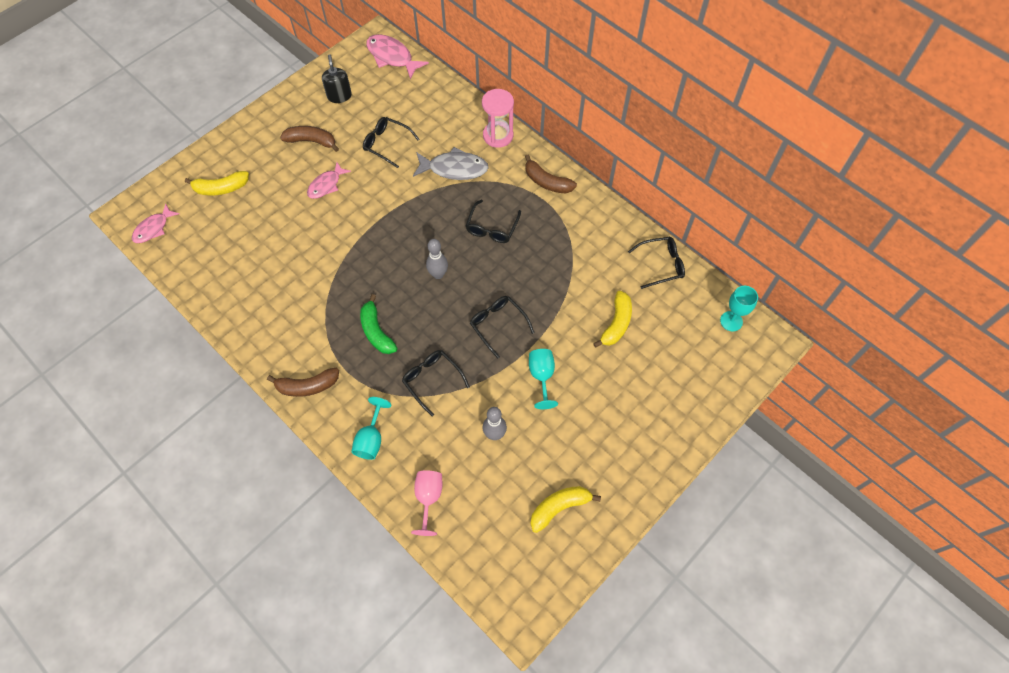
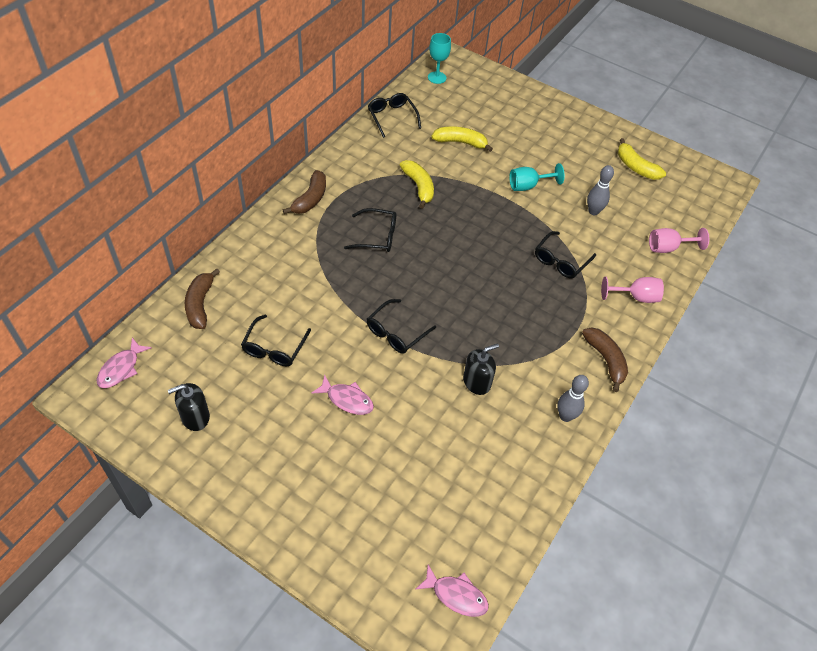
camera: 105 degrees left, 10 degrees down
(221, 188) = (373, 525): yellow banana -> yellow banana (419, 187)
(312, 141) = (278, 432): brown banana -> brown banana (200, 304)
(315, 276) = (477, 382): none -> black soap dispenser
(371, 439) = (635, 297): turquoise goblet -> pink goblet
(376, 331) = (525, 313): green banana -> none
(392, 57) = (121, 368): pink fish -> pink fish, size x0.66
(438, 274) = (444, 272): grey bowling pin -> grey bowling pin (565, 416)
(454, 169) = (303, 277): grey fish -> none
(498, 136) = (251, 244): pink hourglass -> none
(498, 325) = (487, 220): black glasses -> black glasses (396, 332)

